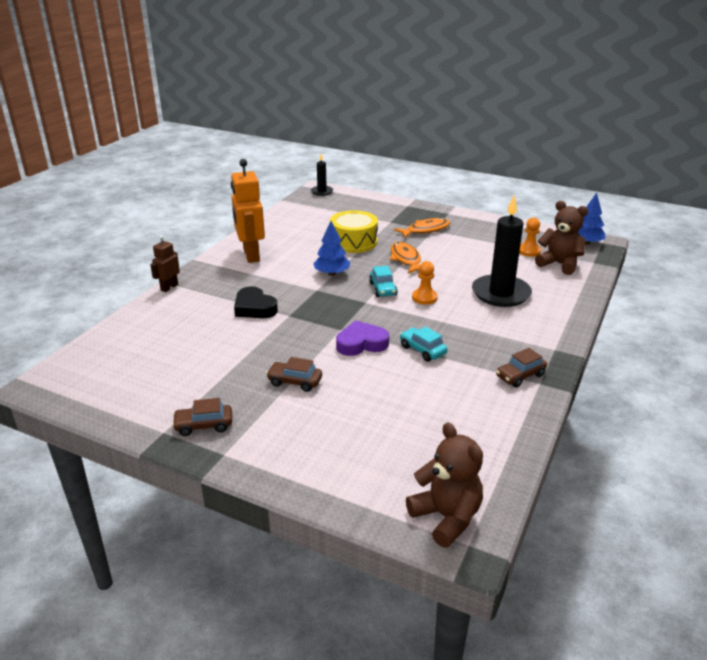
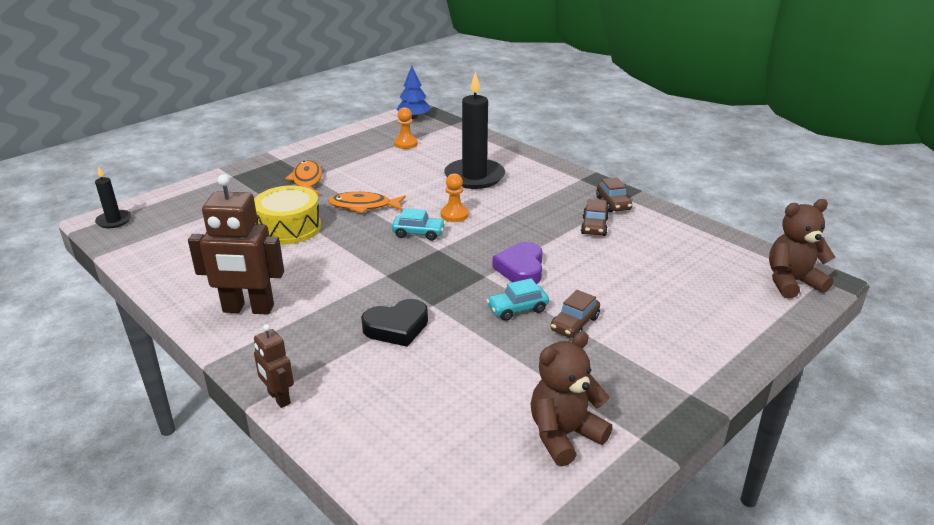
camera: 70 degrees left, 0 degrees up
(204, 425) = (636, 402): brown car -> brown car (594, 226)
(251, 255) = (248, 309): orange robot -> brown robot
(332, 273) = (356, 257): blue tree -> none
(422, 350) = (551, 238): turquoise car -> turquoise car (517, 309)
(559, 264) = (442, 138): brown teddy bear -> brown teddy bear (564, 435)

